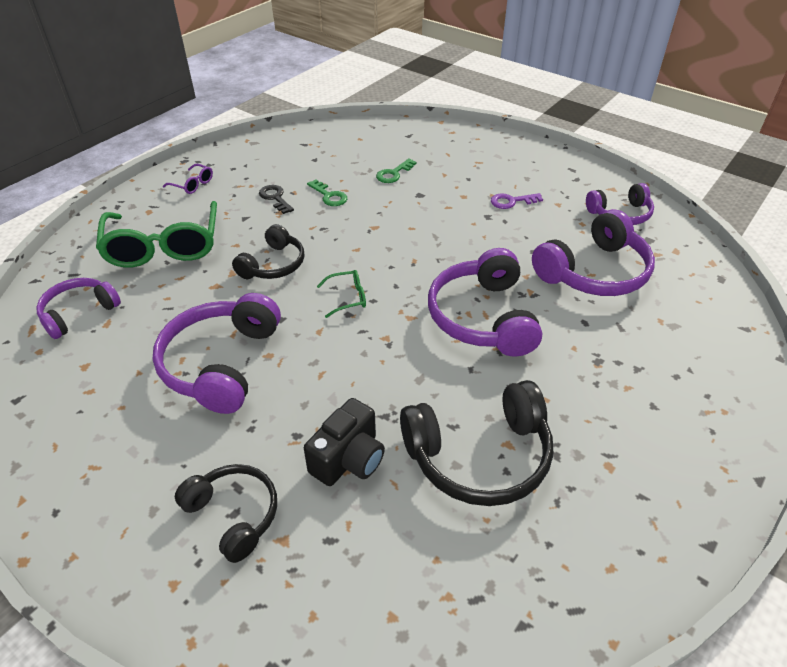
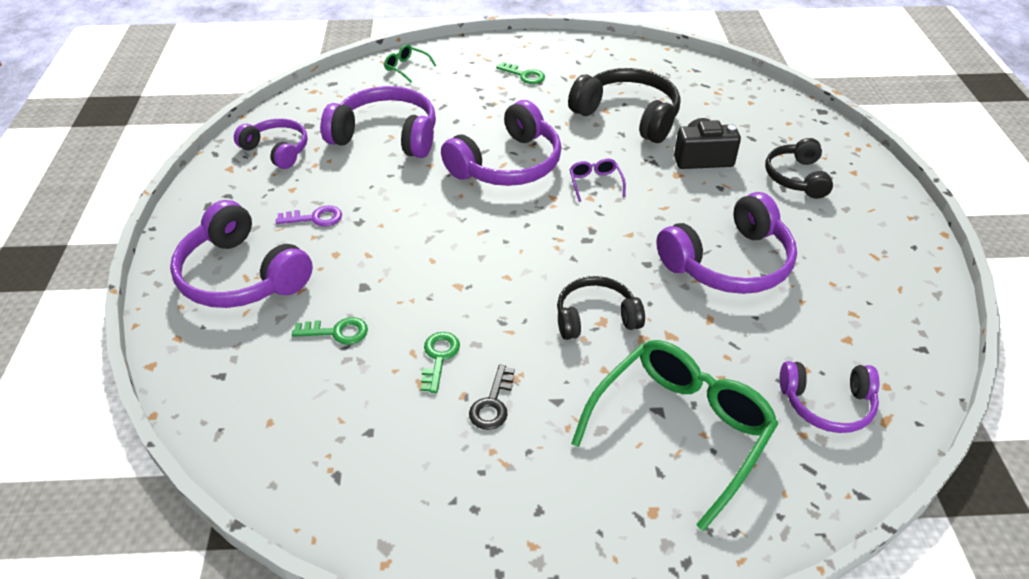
camera: 130 degrees left, 0 degrees up
(193, 184) = (555, 520): purple glasses -> purple glasses (595, 183)
(348, 298) = (575, 242): green glasses -> green glasses (406, 68)
(482, 161) = (241, 275): none -> purple headphones
(512, 201) = (315, 218): purple key -> purple key turned 45 degrees counterclockwise
(641, 422) = (524, 75): none -> green key

